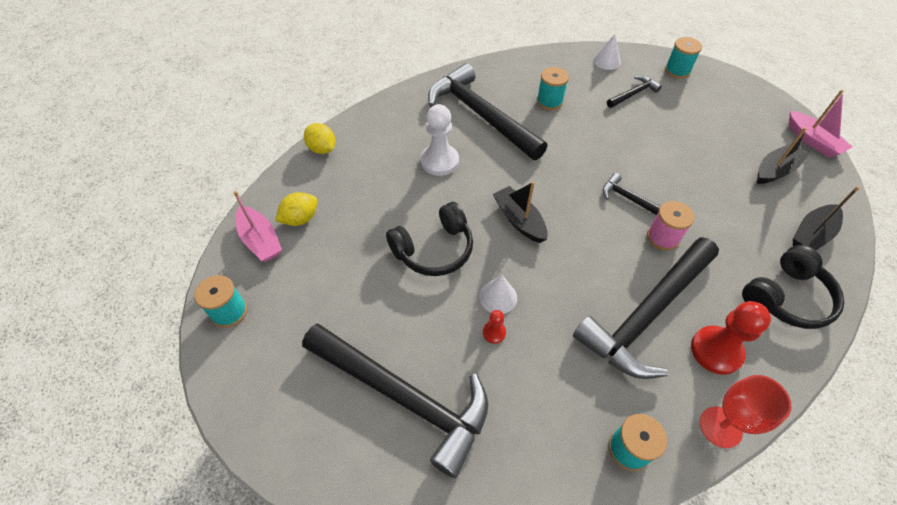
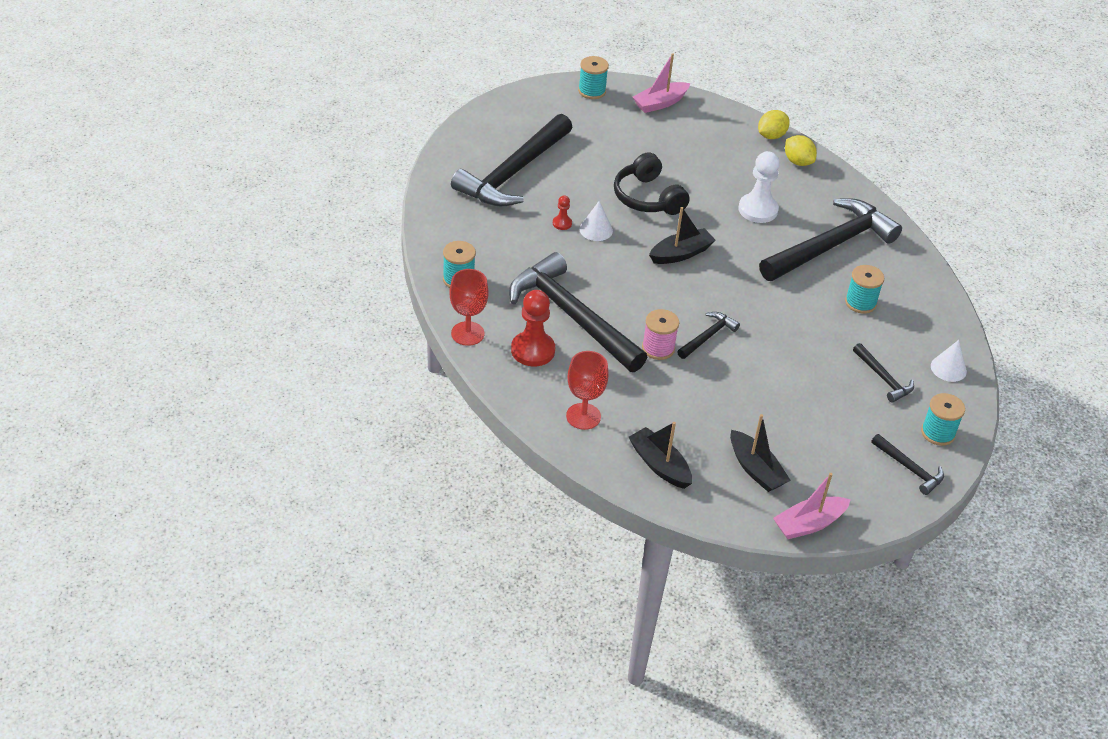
camera: 90 degrees right, 10 degrees down
(300, 219) = (683, 124): yellow lemon -> yellow lemon (798, 162)
(722, 86) = (910, 469): none -> black hammer
(786, 297) = (583, 416): black headphones -> red goblet

